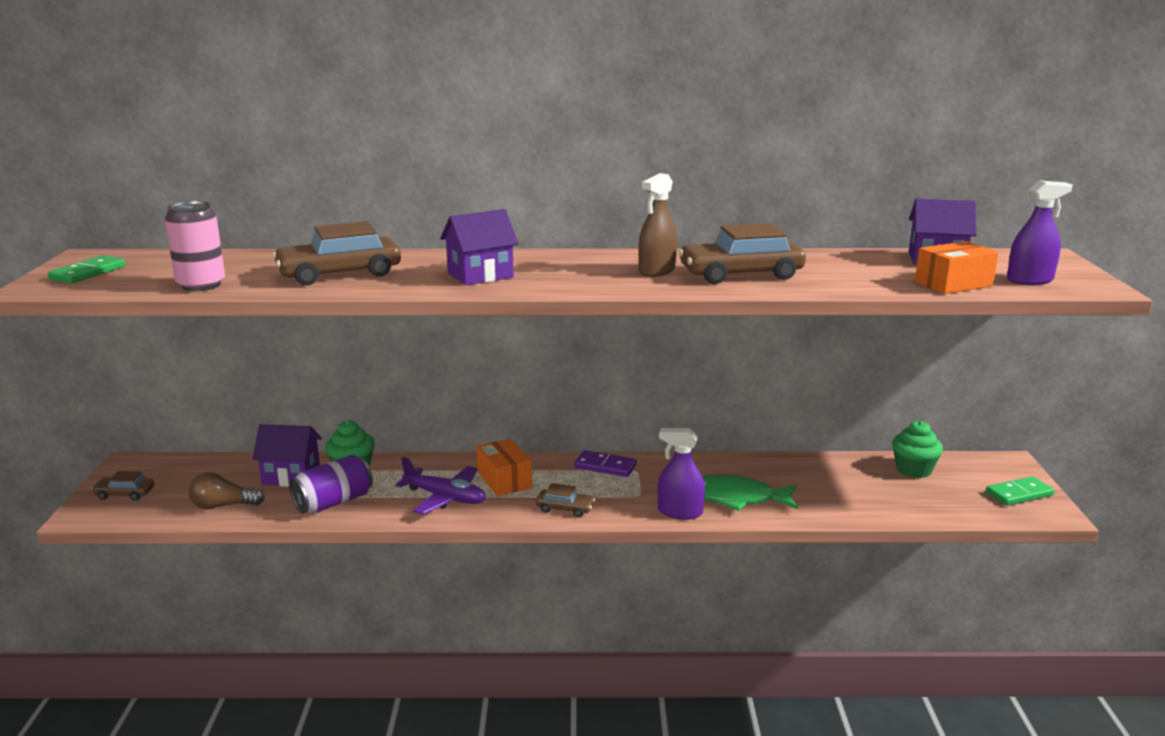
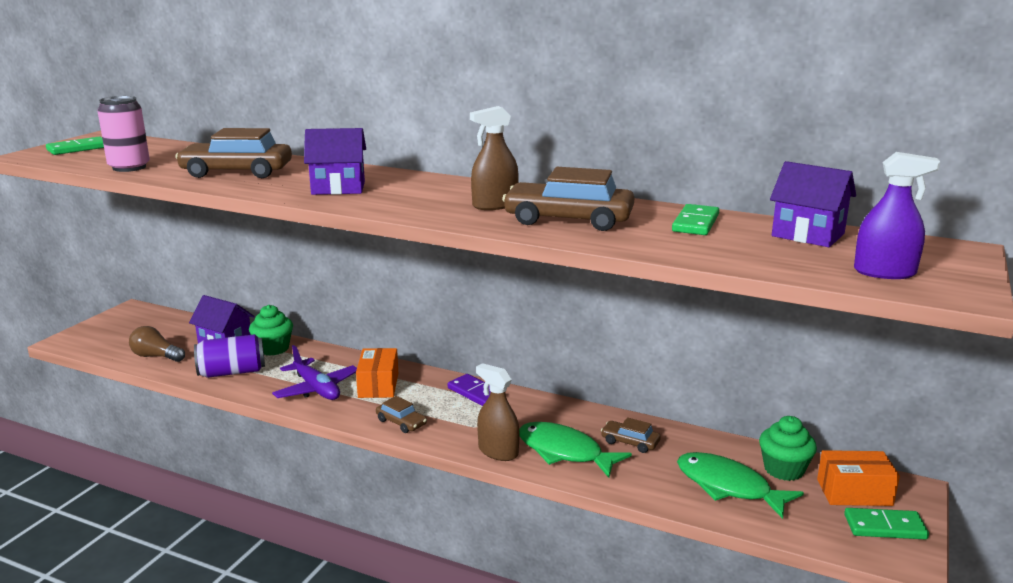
camera: 25 degrees right, 0 degrees up
(125, 494) = (105, 332): brown car -> brown car (630, 442)
(680, 512) = (498, 451): purple spray bottle -> brown spray bottle
(843, 262) = (695, 223): none -> green domino
(888, 493) = (728, 487): none -> green fish
(953, 284) = (781, 262): orange box -> orange box (854, 492)

